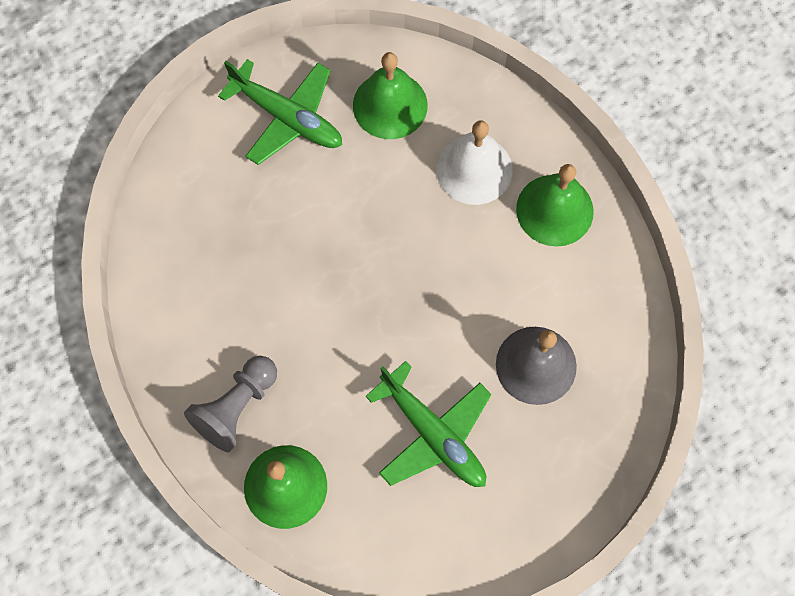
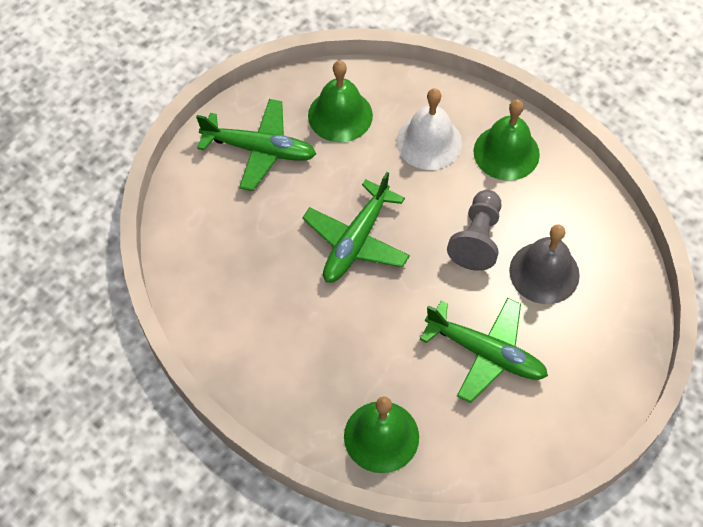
camera: 20 degrees left, 10 degrees down
(236, 407) = (313, 388): grey pawn -> grey pawn (477, 239)
(348, 258) = (356, 240): none -> green plane

